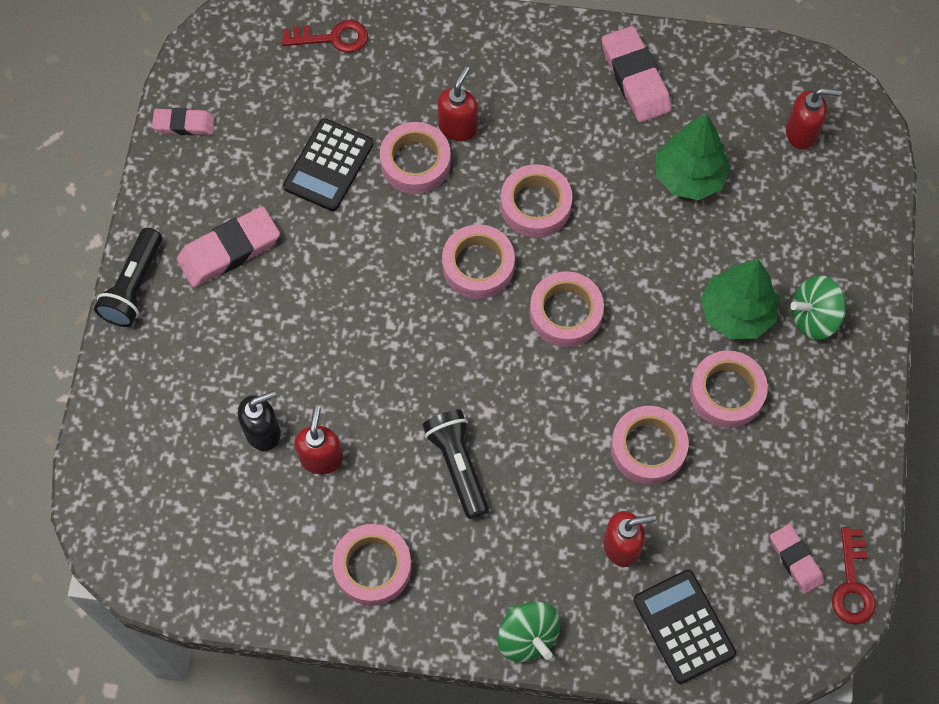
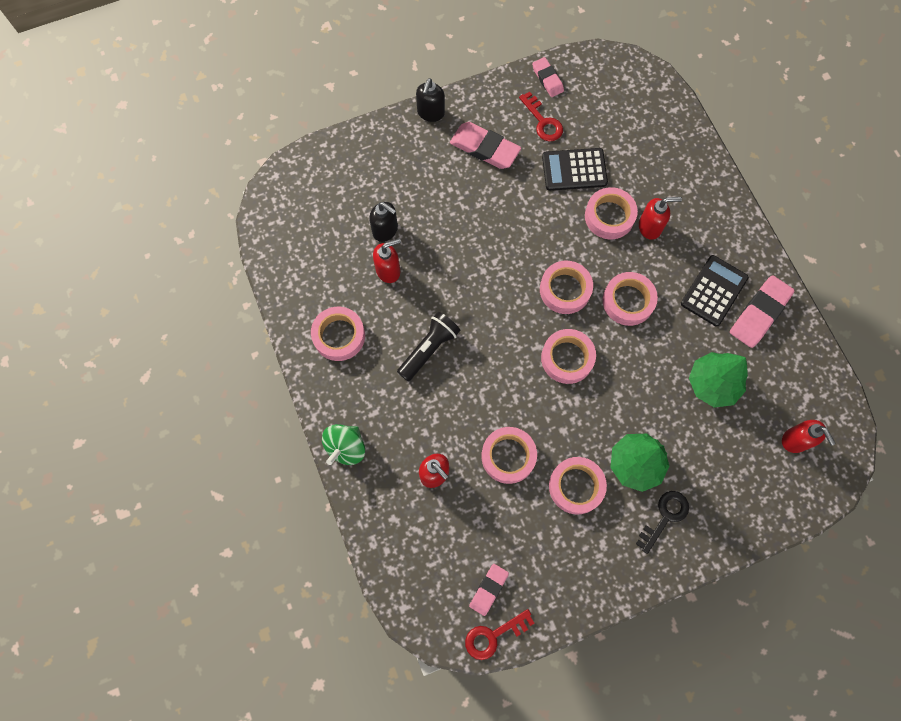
camera: 60 degrees right, 5 degrees up
(134, 287) = (430, 113): black flashlight -> black soap dispenser
(332, 38) = (659, 124): red key -> red key (543, 121)
(683, 627) = (404, 539): black calculator -> black calculator (713, 291)
(813, 317) = (665, 517): green spinning top -> black key

